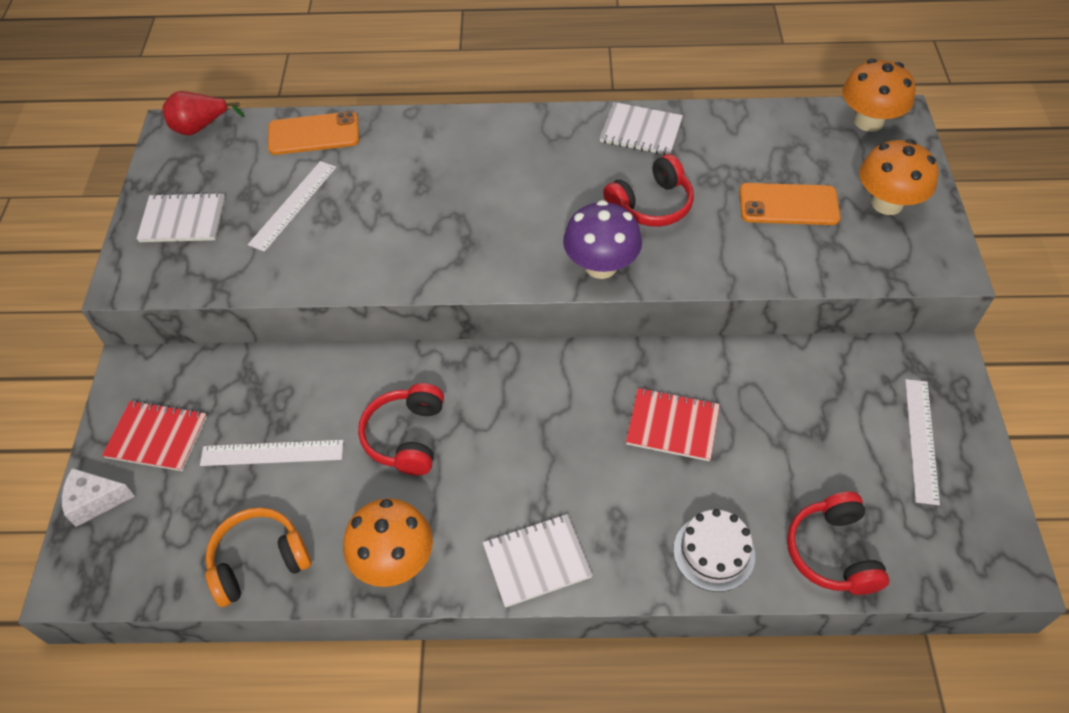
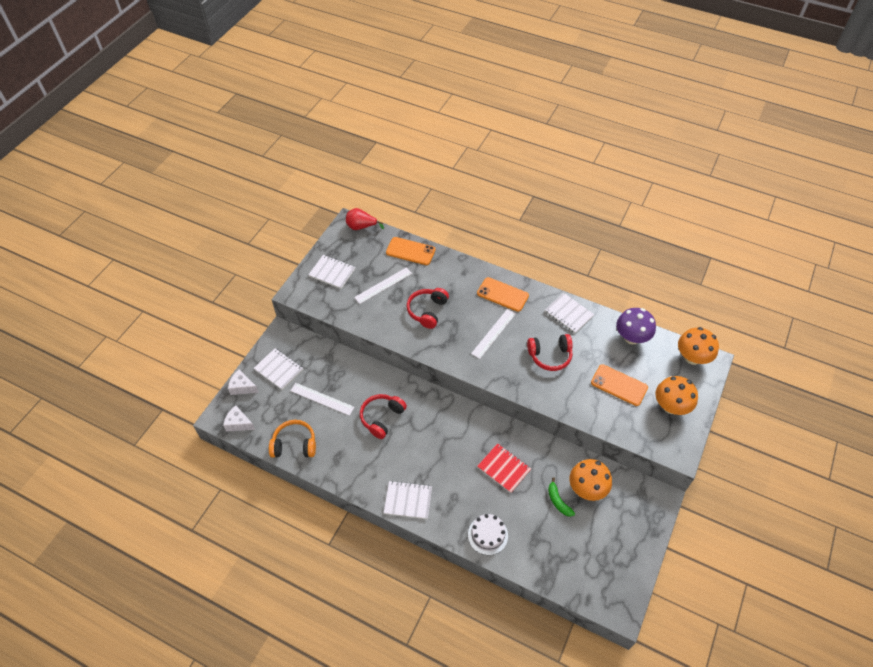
camera: 25 degrees right, 0 degrees up
(120, 573) = (239, 423): none -> white cheese
(157, 437) = (279, 369): red notebook -> white notebook
(394, 560) = (349, 471): orange mushroom -> orange mushroom (587, 488)
(514, 142) = (502, 294): none -> orange phone
(601, 266) = (507, 377): purple mushroom -> purple mushroom (631, 337)
(794, 437) = (558, 501): none -> green banana
(832, 552) = (542, 561): red headphones -> red headphones (427, 311)
(921, 440) = (620, 531): white ruler -> white ruler (493, 333)

